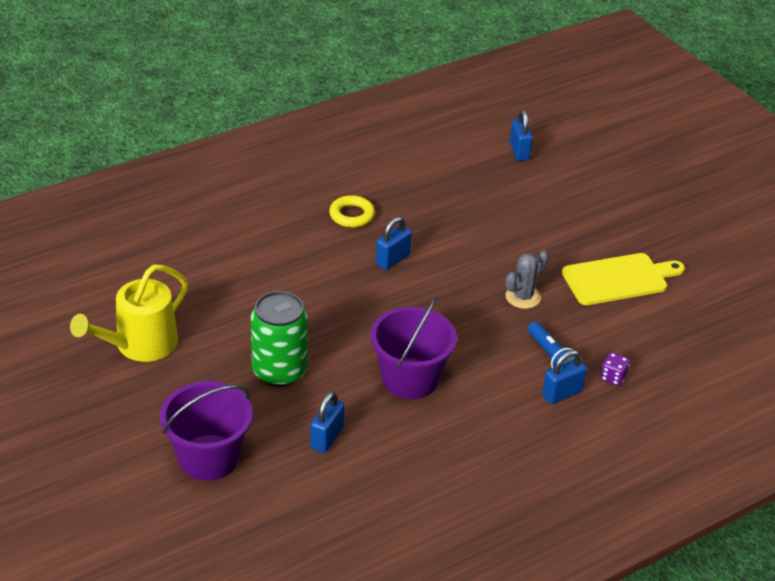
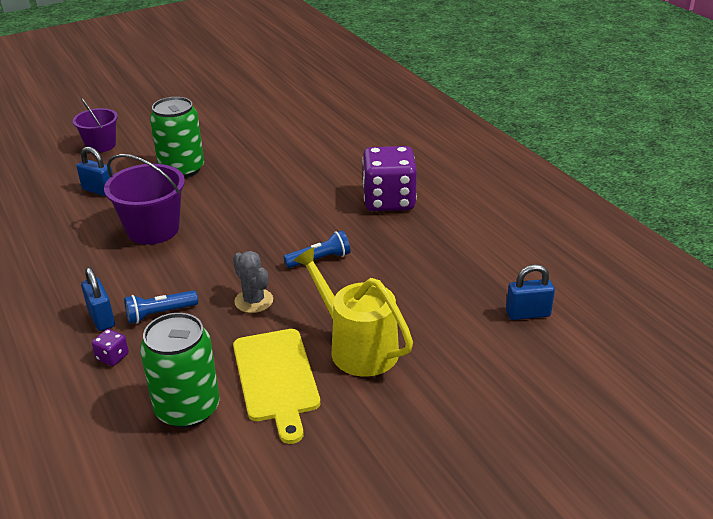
camera: 95 degrees right, 5 degrees down
(140, 345) = (226, 116): yellow watering can -> yellow watering can (357, 347)
(208, 457) = (101, 145): purple bucket -> purple bucket, size x0.66
(351, 215) = (389, 200): yellow ring -> purple dice
(392, 260) = (320, 222): blue padlock -> none
(456, 259) = (319, 259): none -> blue flashlight
(662, 324) = (187, 408): none -> green can

